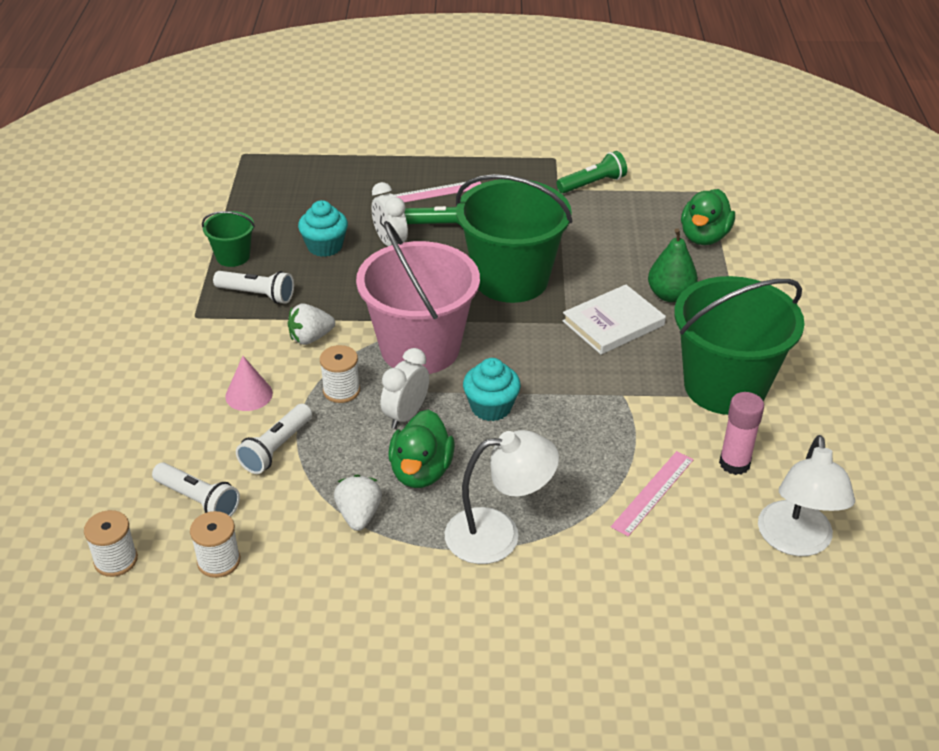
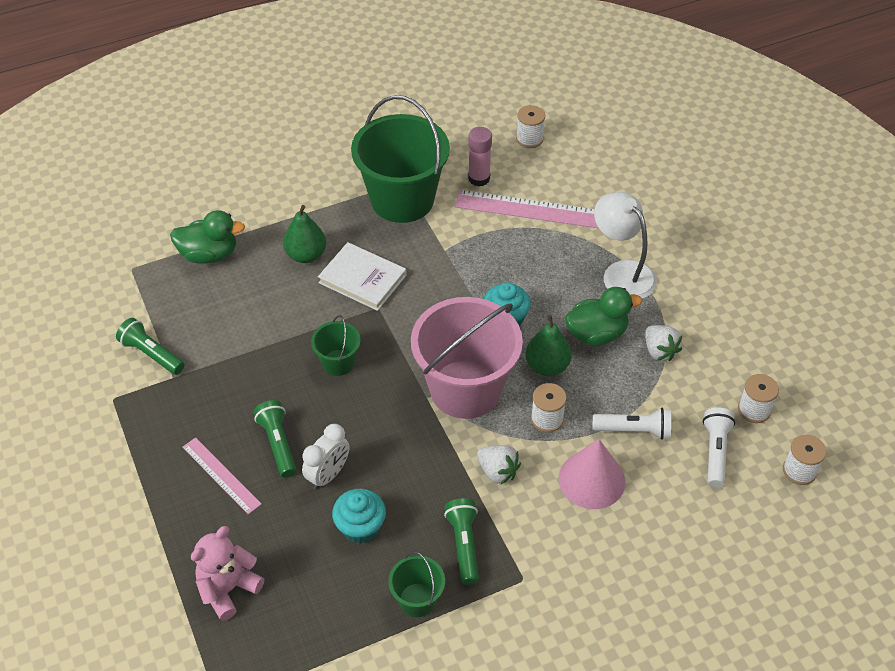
camera: 115 degrees left, 10 degrees up
(249, 394) = (591, 480): pink cone -> pink cone, size x1.56
(257, 295) = (464, 545): white flashlight -> green flashlight
(328, 175) = (228, 589): none -> pink teddy bear
(359, 515) = (659, 351): white strawberry -> white strawberry turned 90 degrees counterclockwise
(406, 415) = (547, 366): white clock -> green pear
(511, 279) = (338, 362): green bucket -> green bucket, size x0.46
(653, 492) = (532, 210): pink ruler -> pink ruler, size x1.68
(796, 541) = (529, 139): white lamp -> white spool

